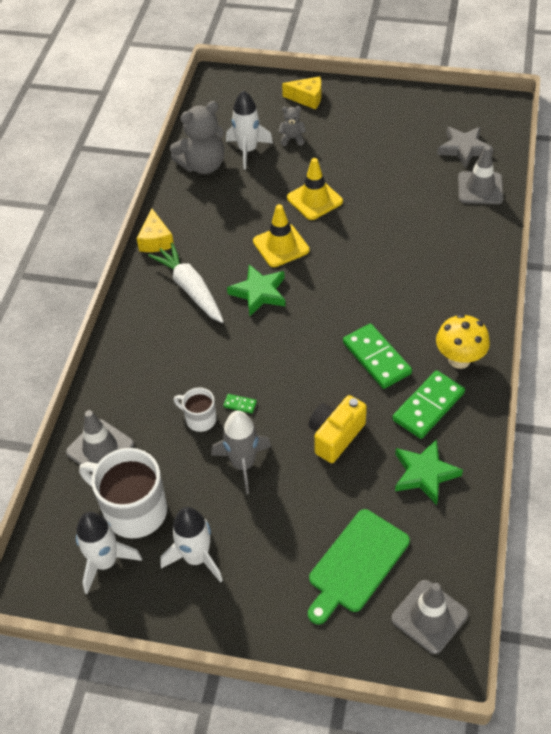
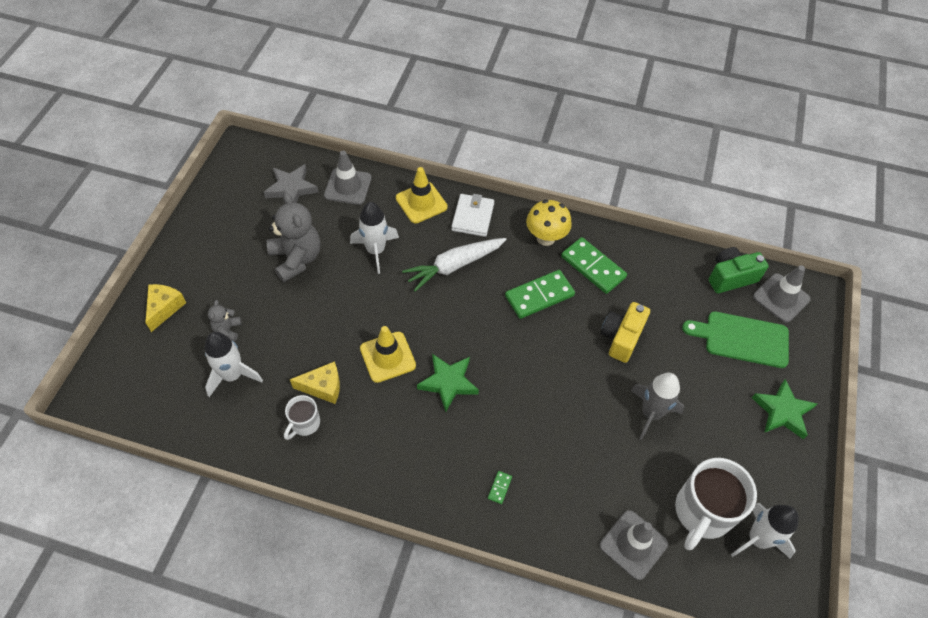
camera: 90 degrees left, 5 degrees up
(155, 240) = (353, 481): yellow cheese -> yellow cheese (323, 387)
(190, 289) = (433, 447): white carrot -> white carrot (454, 266)
(196, 557) = (746, 459): white rocket -> white rocket (375, 250)
(200, 419) = (600, 448): white mug -> white mug (304, 424)
(203, 165) = (242, 424): grey teddy bear -> grey teddy bear (296, 259)
(240, 404) = (585, 411): green domino -> green domino (499, 488)
(314, 200) = (328, 320): yellow traffic cone -> yellow traffic cone (421, 202)
(335, 436) = (621, 338): yellow camera -> yellow camera turned 75 degrees clockwise
(356, 564) = (742, 339): green cutting board -> green cutting board turned 150 degrees clockwise
(424, 474) = (658, 280): green star -> green star (782, 412)
(449, 556) = (731, 277): none -> green camera
(470, 292) = (473, 217): none -> white wallet

